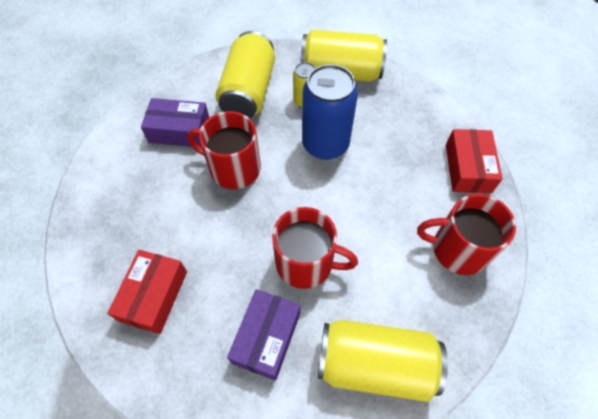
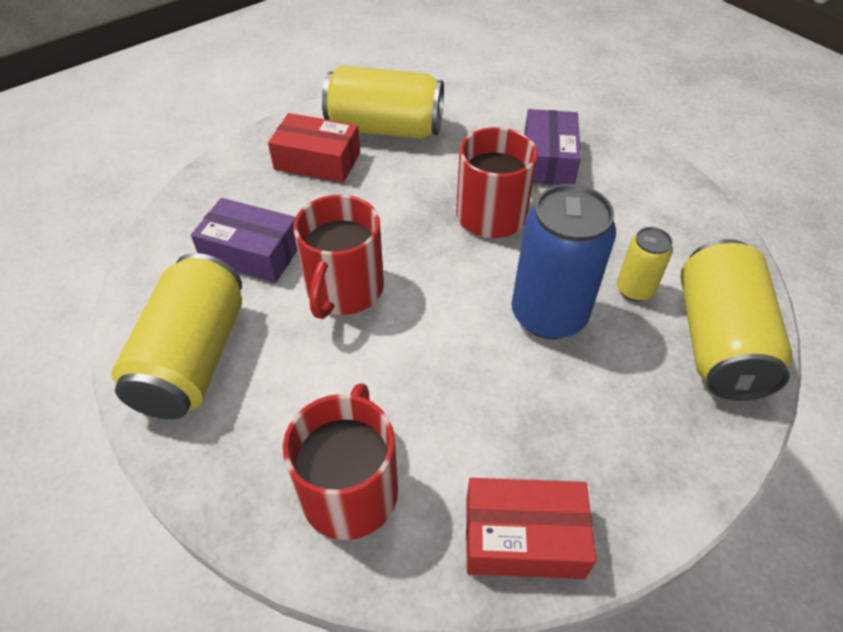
camera: 90 degrees right, 10 degrees down
(248, 91) = (637, 223): yellow can -> yellow can (385, 128)

